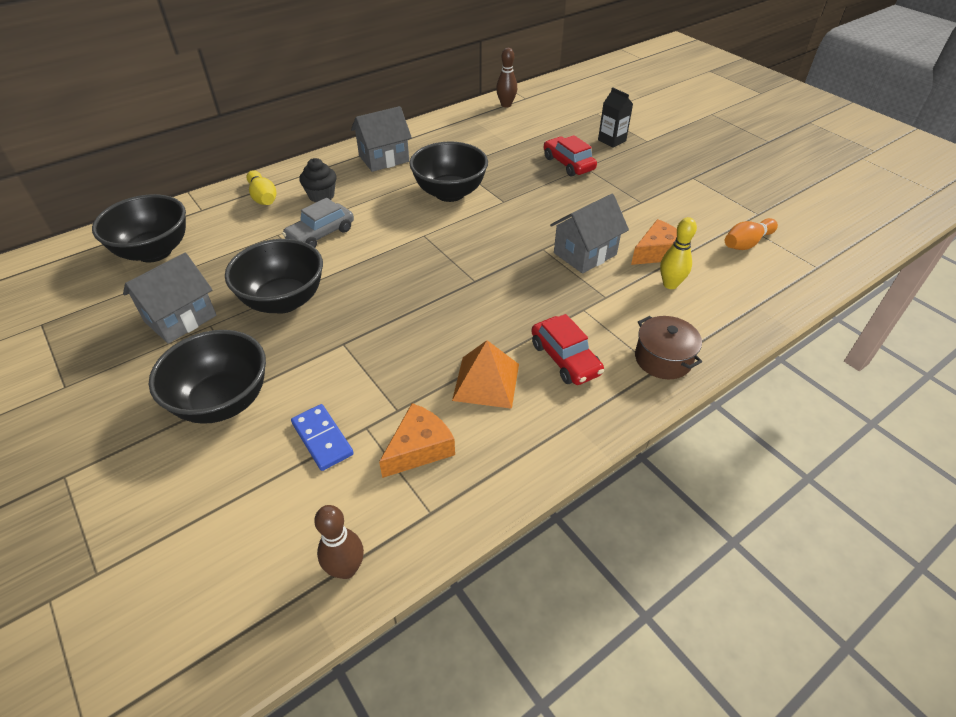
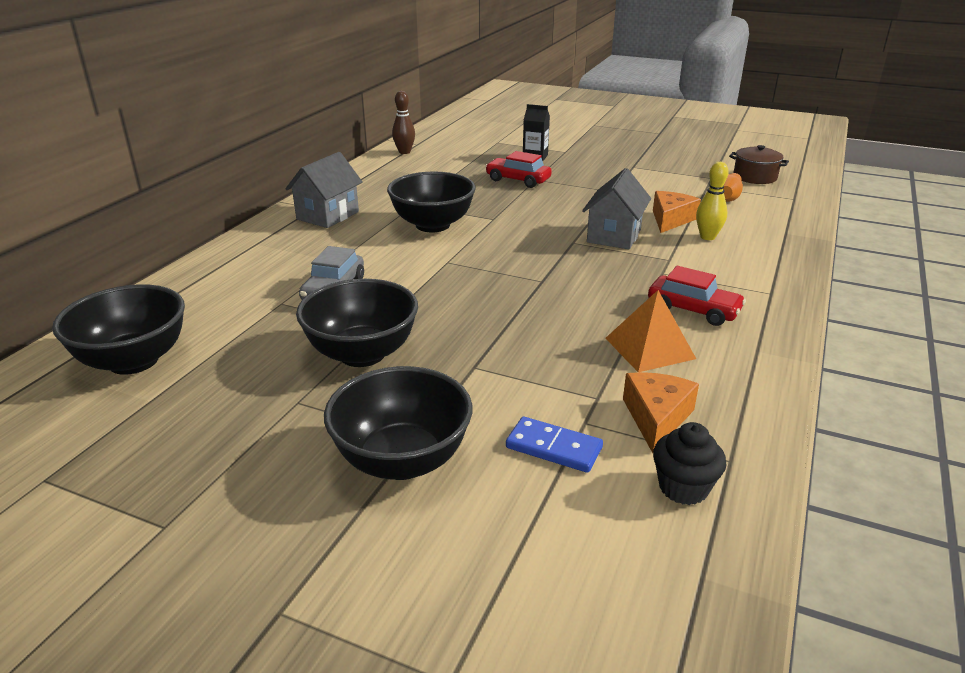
camera: 30 degrees left, 15 degrees down
(180, 319) = (251, 408): grey house -> none
(263, 197) = (222, 278): yellow bowling pin -> none
(321, 196) = (294, 260): black cupcake -> black cupcake (683, 488)
(346, 569) = (714, 538): brown bowling pin -> none
(663, 359) = (767, 285): brown pot -> brown pot (755, 177)

